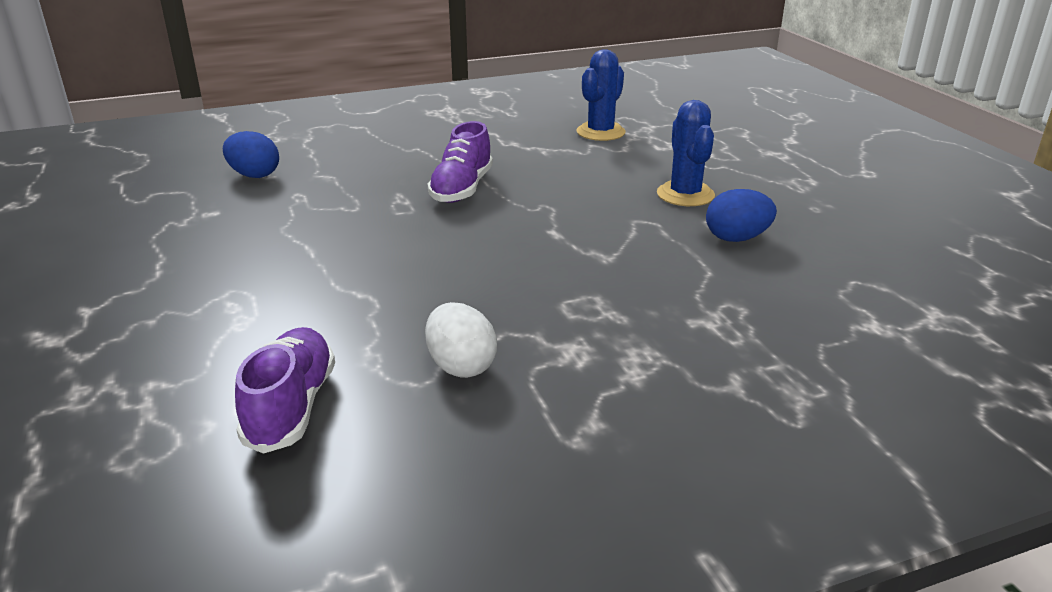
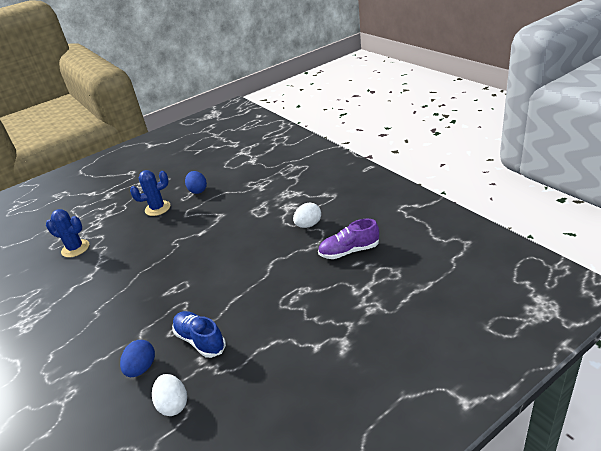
camera: 100 degrees left, 5 degrees up
(159, 192) = (173, 404): none -> white egg
(249, 214) = (200, 340): none -> blue shoe
(461, 189) = (157, 273): purple shoe -> none

